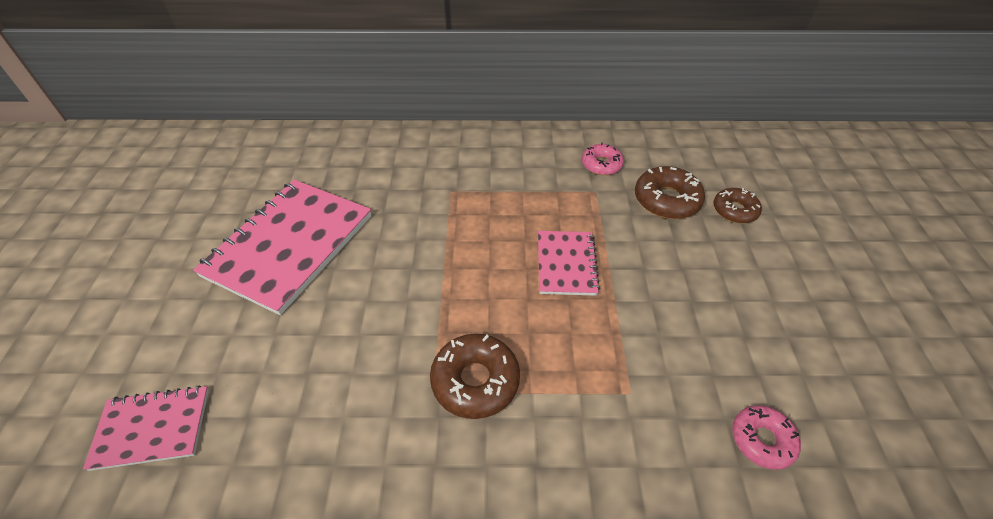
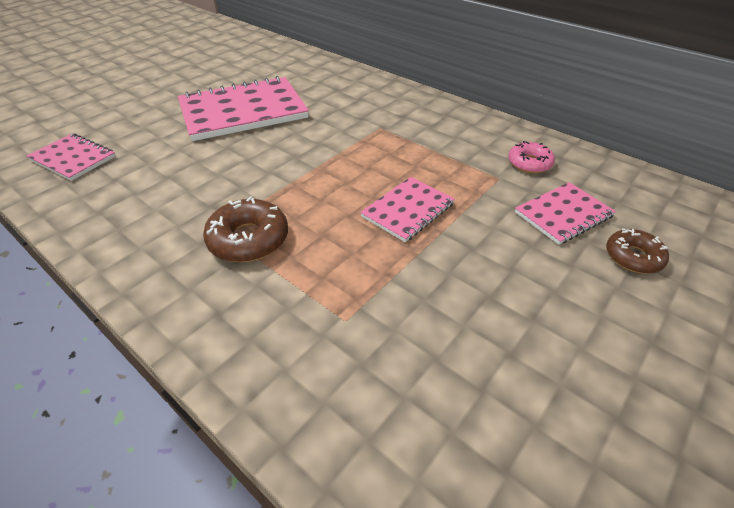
camera: 40 degrees right, 5 degrees down
(666, 200) = (563, 214): brown donut -> pink notebook
(762, 440) = (417, 438): pink donut -> none

